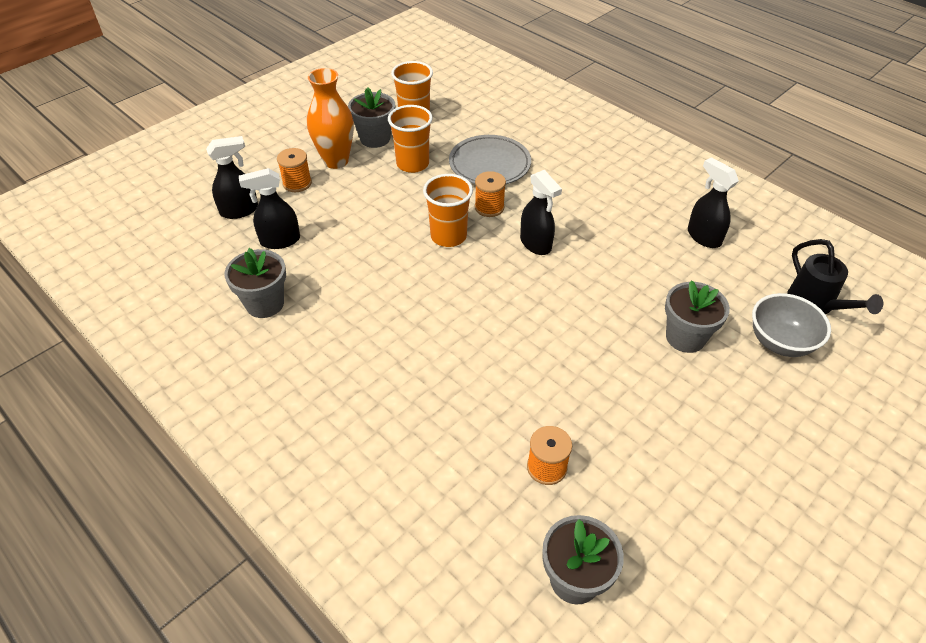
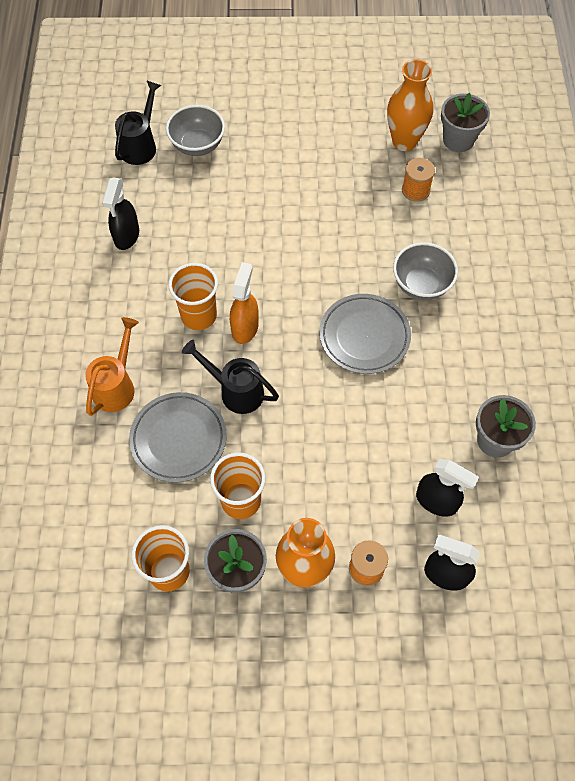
camera: 135 degrees left, 15 degrees up
(440, 375) = (421, 285): none -> grey bowl
(442, 300) = (364, 336): none -> grey plate
(448, 236) = (299, 389): orange cup -> orange cup (199, 316)
(489, 207) = (236, 391): orange spool -> black watering can
(536, 244) = (245, 327): black spray bottle -> orange spray bottle
(565, 162) = (116, 386): none -> orange watering can
(625, 519) = (404, 141): none -> orange vase
(685, 337) = (245, 189): grey flower pot -> none

